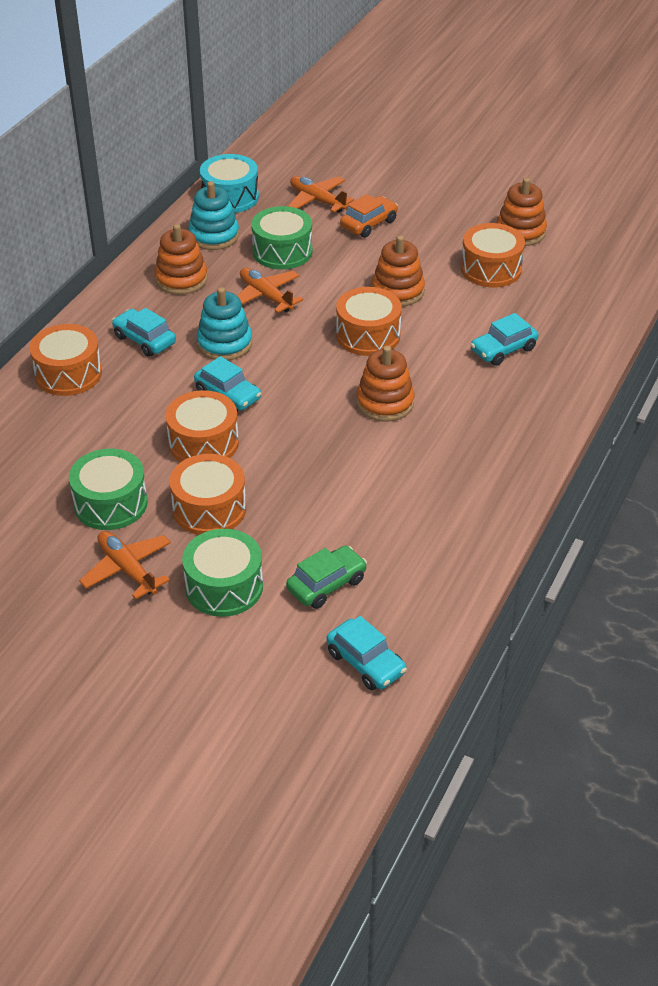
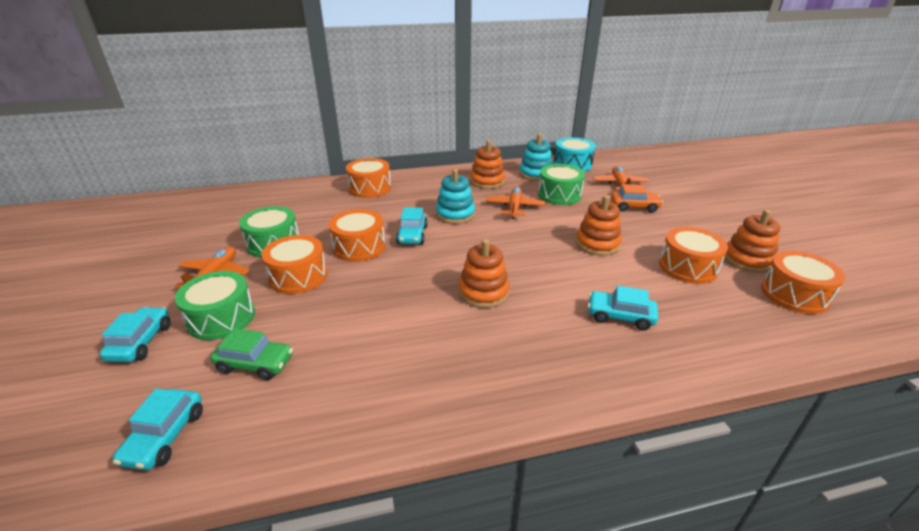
camera: 50 degrees right, 10 degrees down
(144, 340) = (424, 193): turquoise car -> turquoise car (141, 342)
(368, 335) = (538, 254): orange drum -> orange drum (794, 294)

